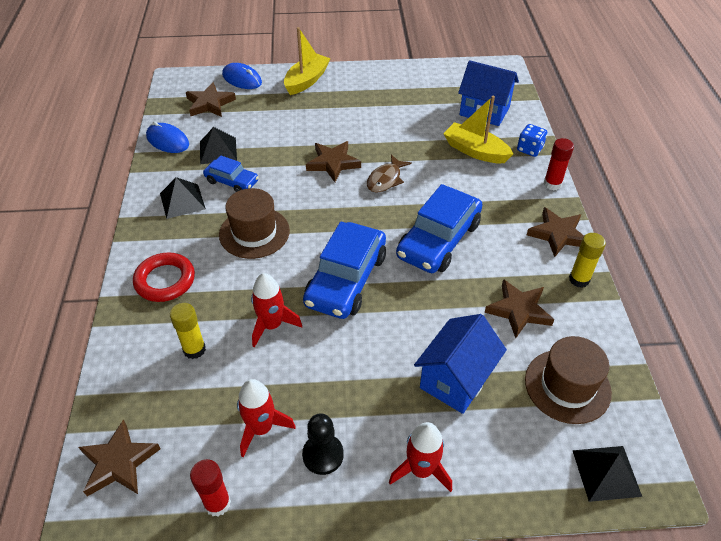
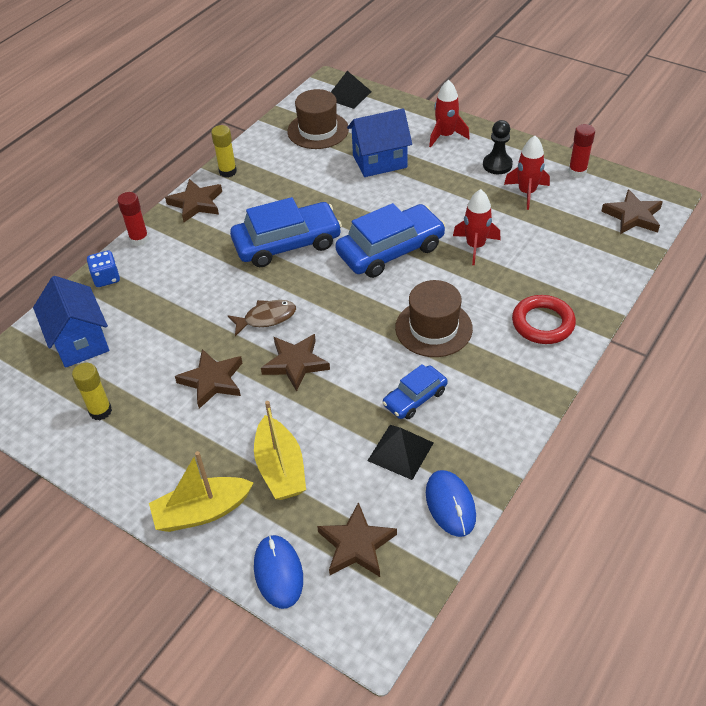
camera: 140 degrees left, 0 degrees up
(182, 201) = (481, 401): black pyramid -> none
(194, 349) = (546, 257): yellow glue stick -> yellow glue stick (100, 411)
(232, 181) = (415, 398): blue car -> blue car turned 105 degrees counterclockwise
(475, 151) = (153, 302): yellow boat -> yellow boat (280, 468)
(519, 310) = (293, 175): brown star -> brown star (212, 380)

